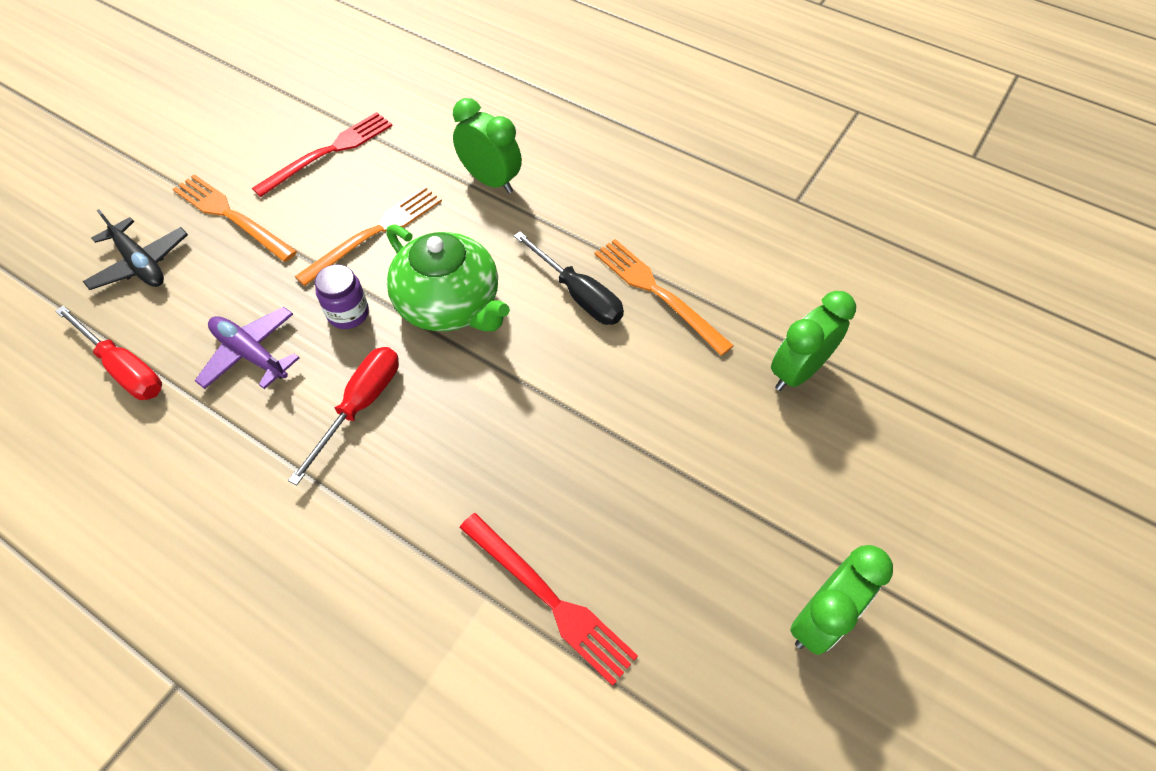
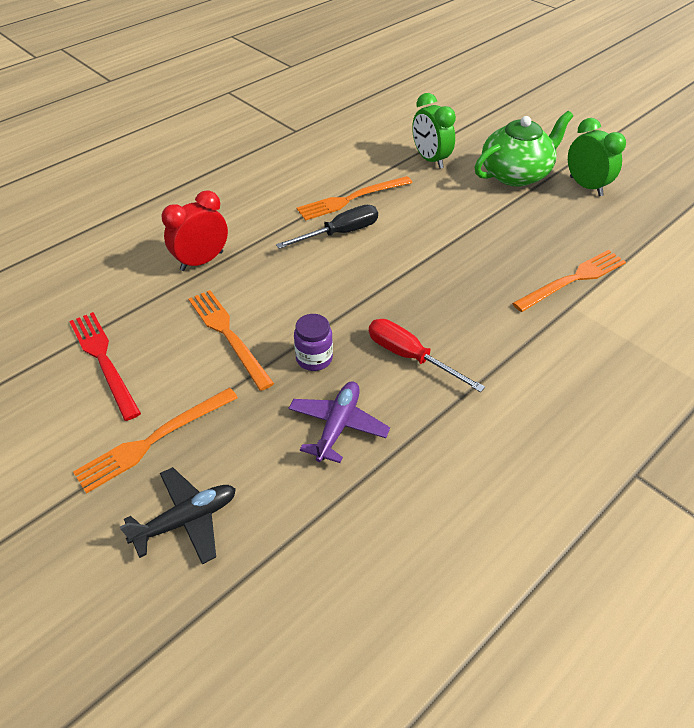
camera: 75 degrees left, 10 degrees down
(124, 368) = (326, 527): red screwdriver -> none
(251, 354) = (338, 426): purple plane -> purple plane turned 150 degrees clockwise
(450, 304) = (326, 298): green teapot -> green teapot (516, 174)
(490, 181) = (202, 261): green clock -> red clock
(549, 599) = (573, 280): red fork -> orange fork

